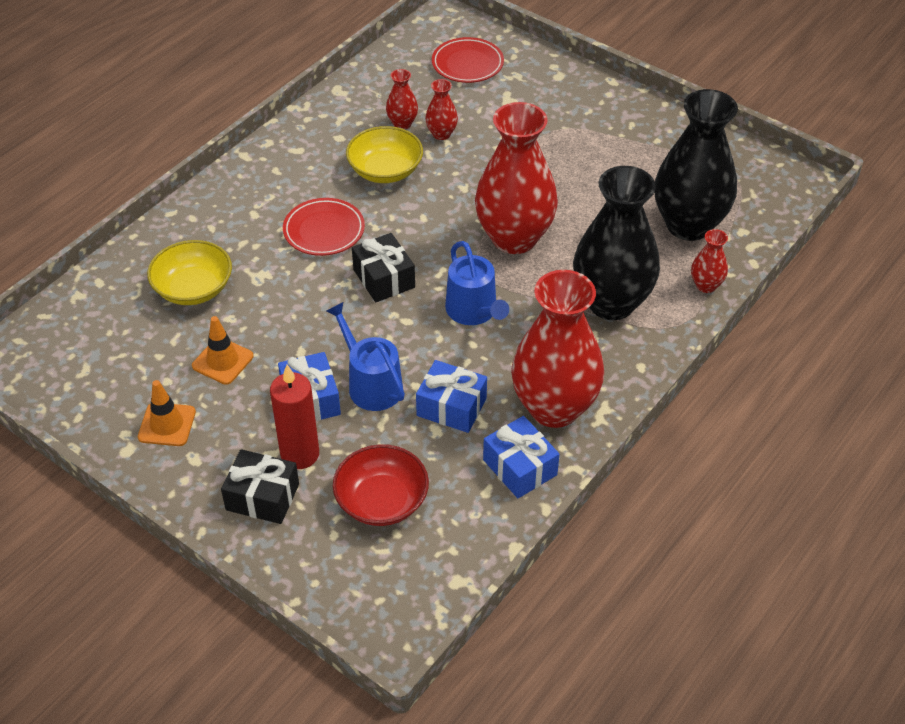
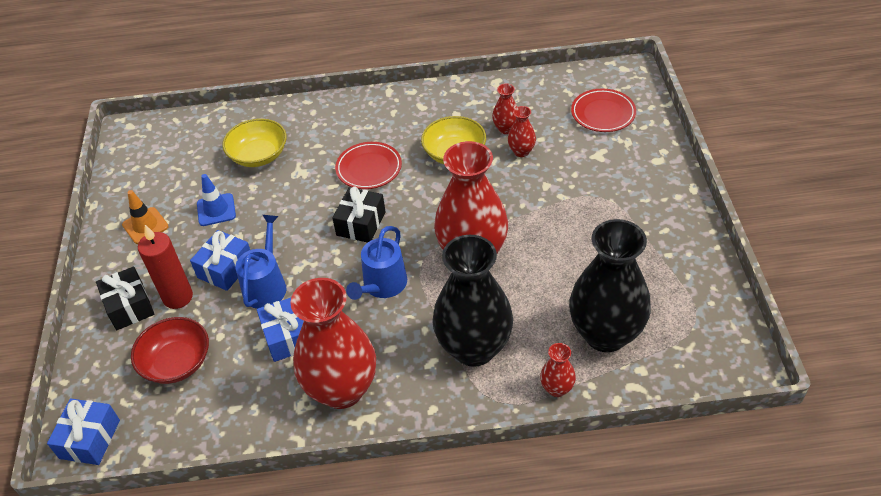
camera: 50 degrees right, 0 degrees up
(222, 361) = (216, 210): orange traffic cone -> blue traffic cone
(519, 467) = (270, 410): blue gift -> blue gift (89, 439)

